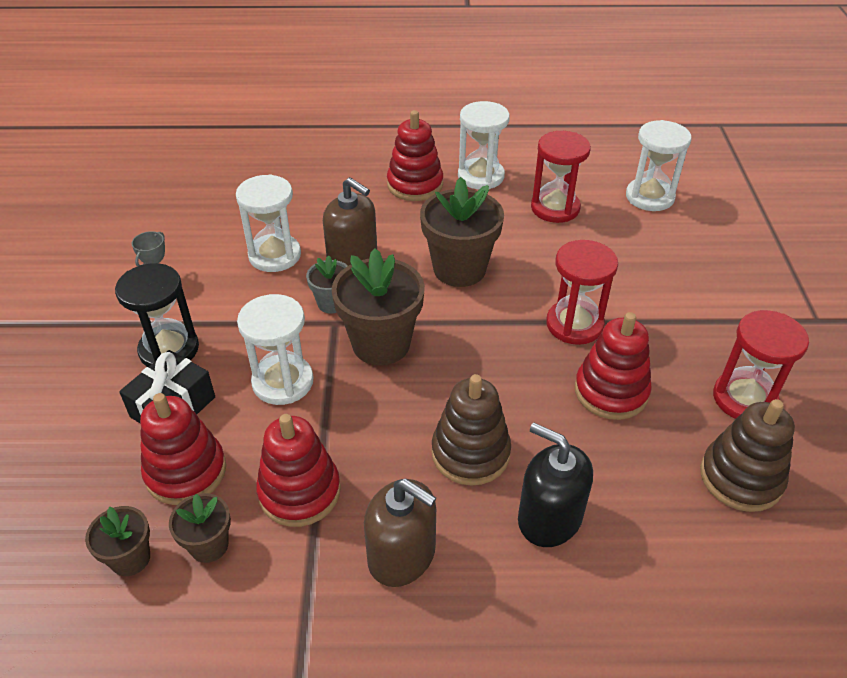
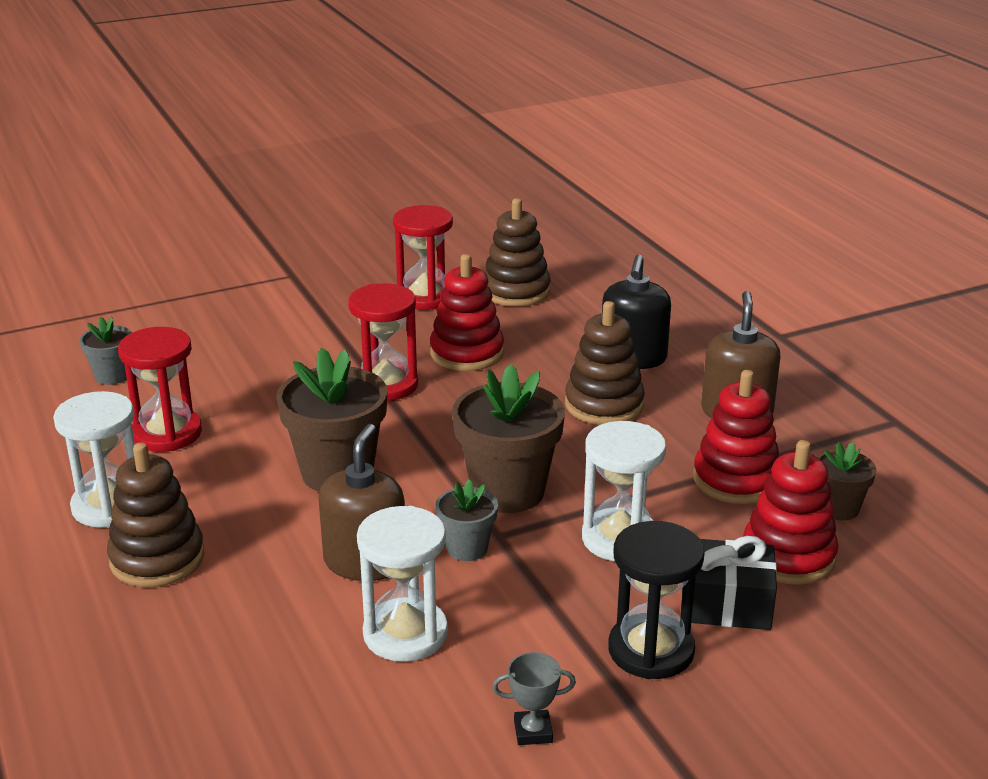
camera: 115 degrees left, 15 degrees down
(130, 558) = (901, 547): brown flower pot -> none
(415, 185) = (157, 558): red stacking toy -> brown stacking toy
(649, 197) = (112, 376): white hourglass -> grey flower pot

